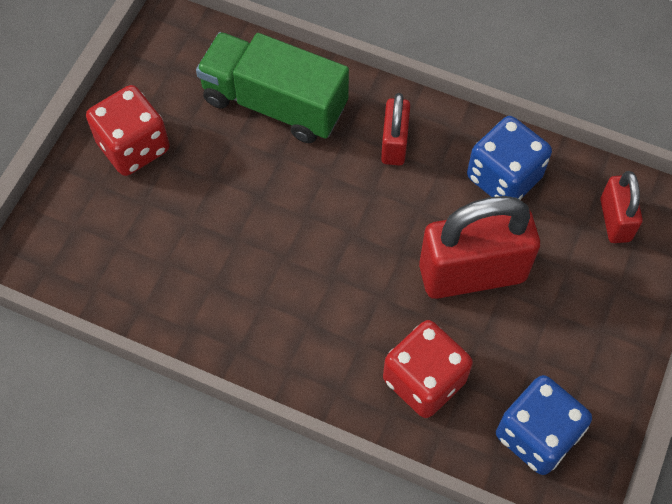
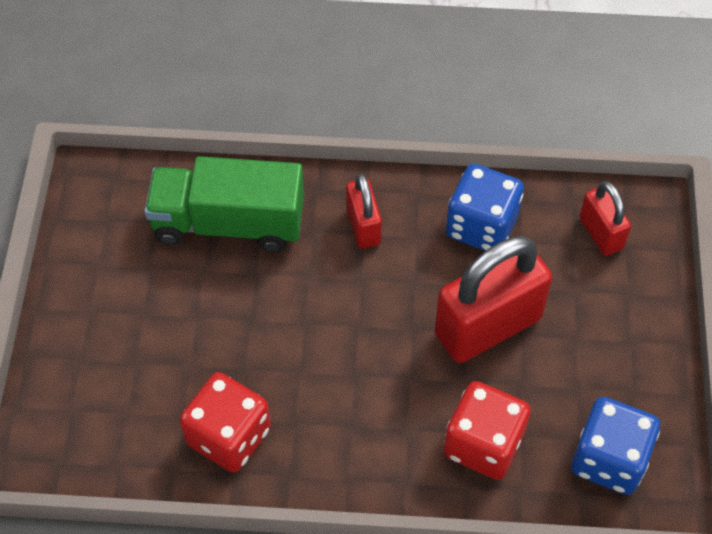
camera: 20 degrees left, 5 degrees down
(133, 146) = (101, 310): red dice -> red dice (229, 436)

